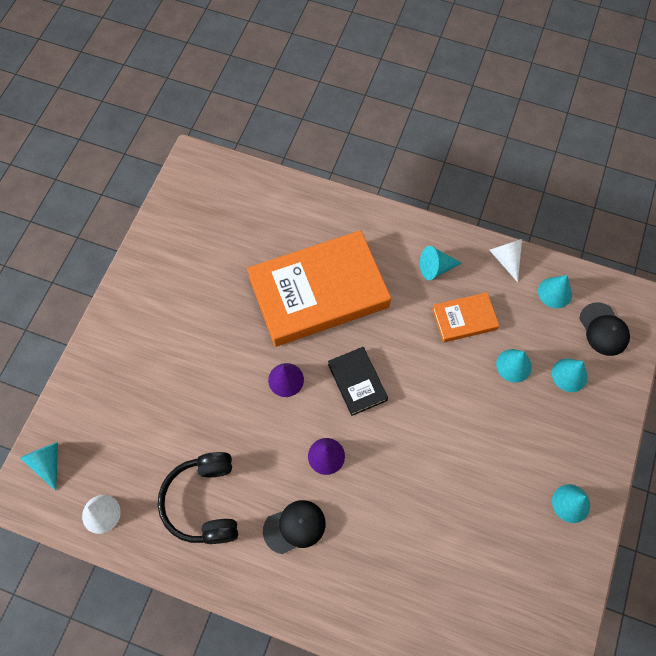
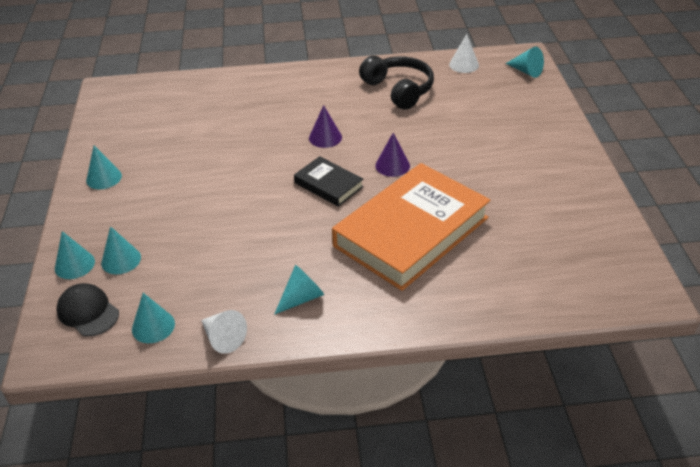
camera: 155 degrees right, 25 degrees down
(294, 527) = (324, 100): black cap -> none
(464, 319) = (249, 265): orange book -> none
(513, 365) = (182, 247): turquoise cone -> turquoise cone (74, 264)

